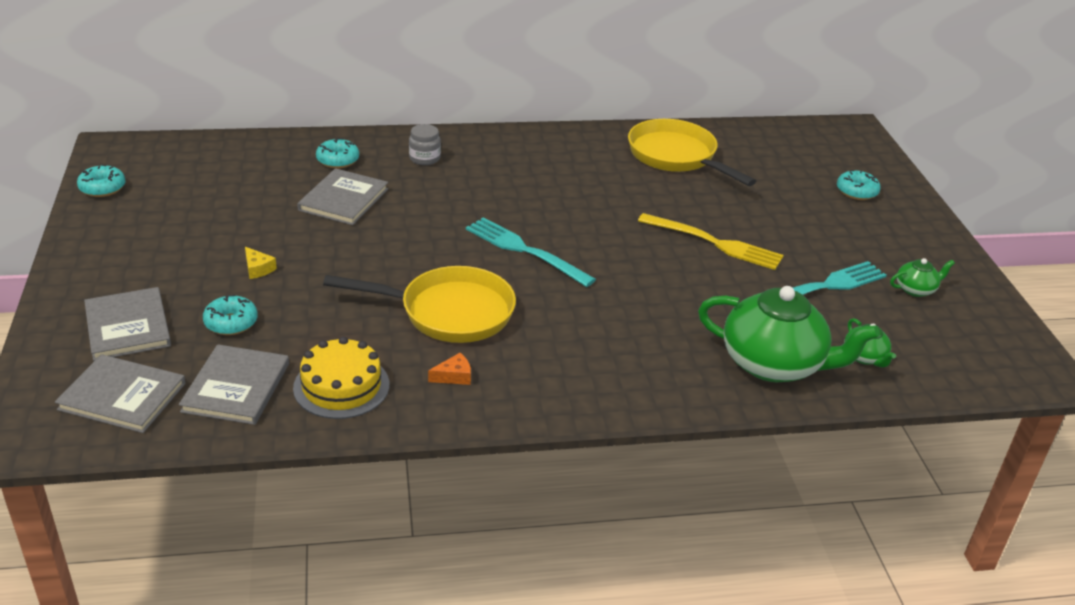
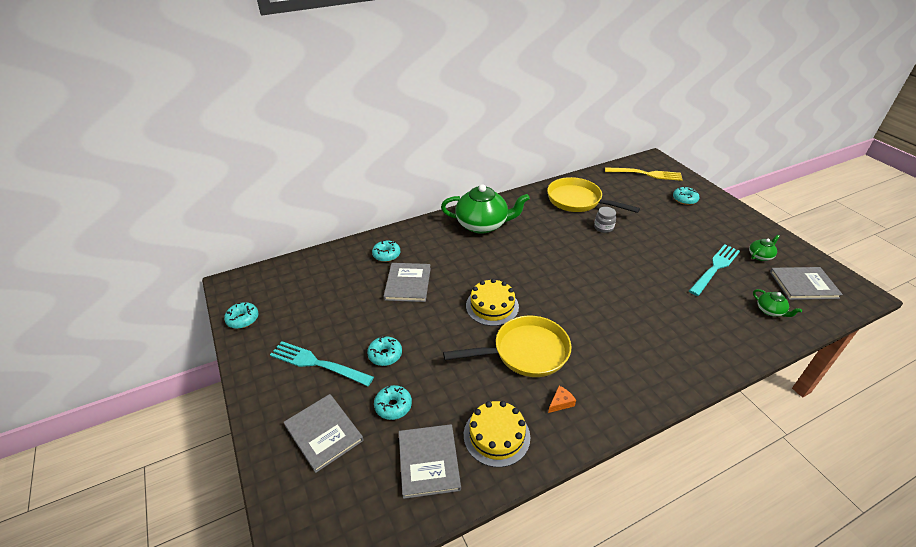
camera: 15 degrees left, 5 degrees up
(122, 396) = (354, 499): grey book -> grey book (803, 285)
(258, 269) = (385, 355): yellow cheese -> turquoise donut
(424, 158) = (438, 239): grey jar -> grey jar (603, 227)
(442, 251) = (492, 306): none -> yellow cake
(525, 251) = (539, 291): turquoise fork -> turquoise fork (317, 364)
(714, 243) = (638, 254): yellow fork -> yellow fork (646, 174)
(774, 364) = (729, 331): green teapot -> green teapot (483, 225)

